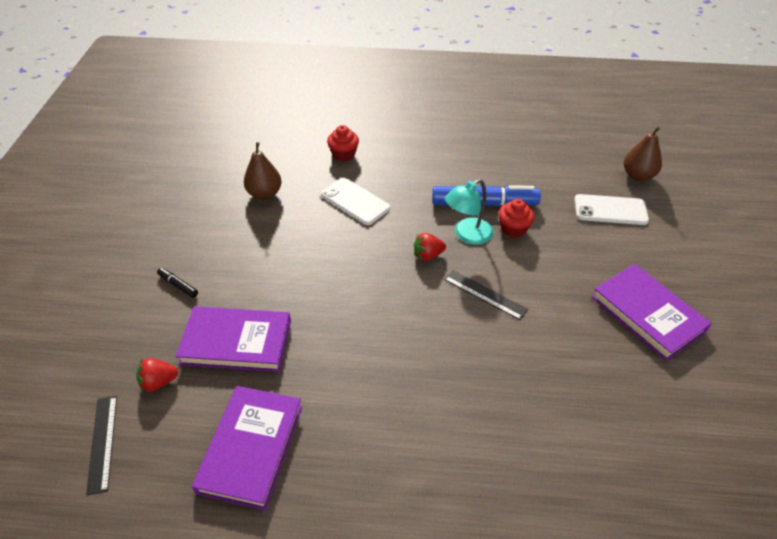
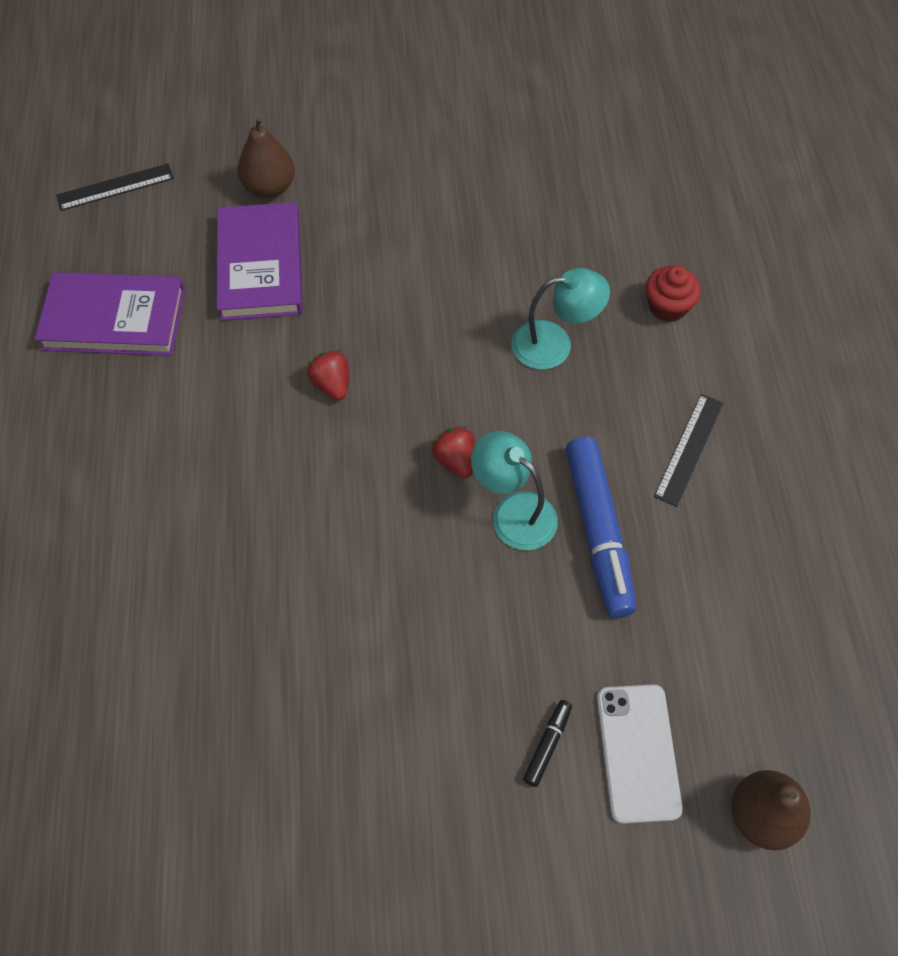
camera: 80 degrees right, 15 degrees up
(158, 382) = (195, 209): red strawberry -> red strawberry (332, 384)
(178, 285) = (343, 182): black marker -> black marker (547, 744)
(264, 194) = (541, 226): brown pear -> brown pear (269, 187)
(355, 201) = (554, 344): white phone -> turquoise lamp
(485, 294) = (388, 547): black ruler -> black ruler (689, 449)
(513, 229) = (545, 582): red cupcake -> none
(647, 314) = (385, 801): purple book -> none

